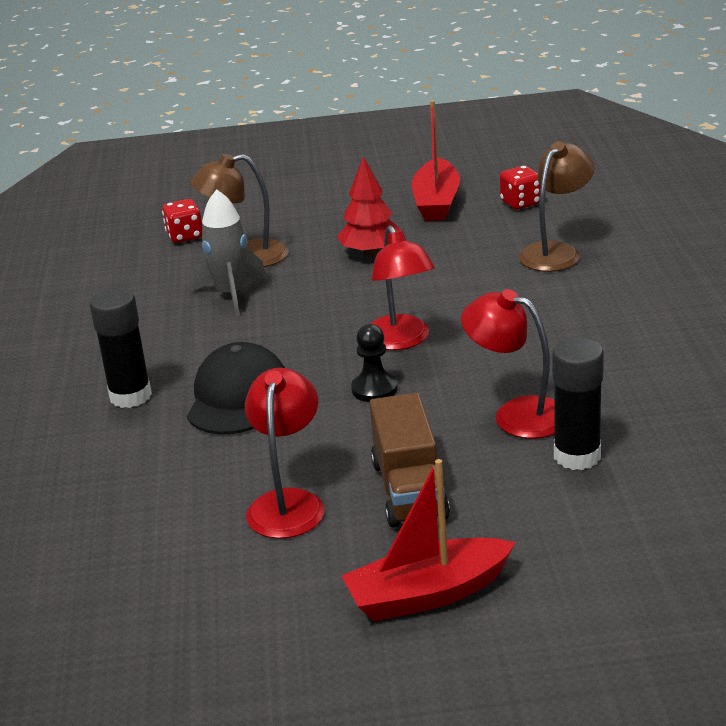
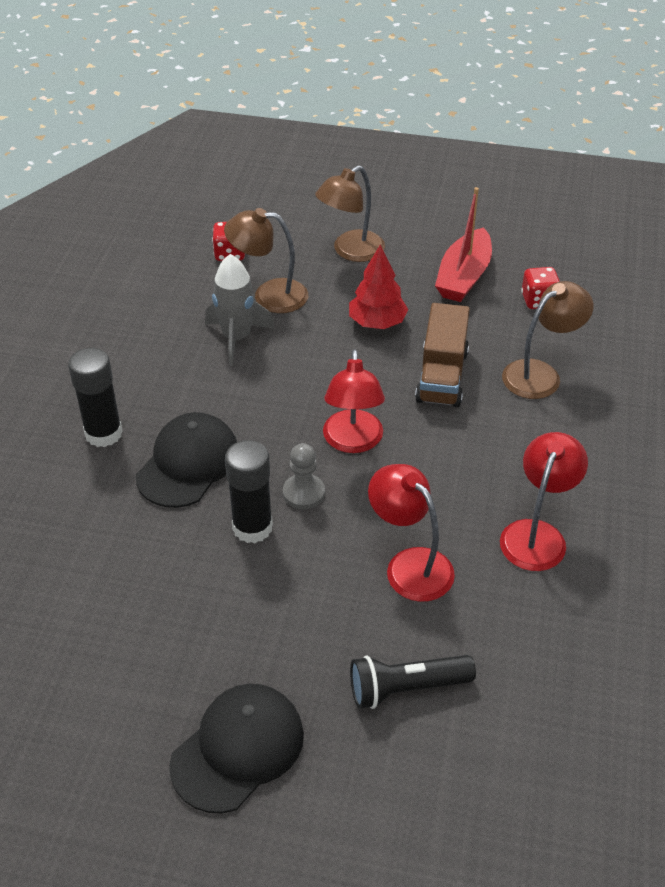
camera: 15 degrees right, 15 degrees up
(288, 503) = (173, 602): red lamp -> red lamp (537, 534)
(311, 208) = (350, 251): none -> brown lamp
(374, 389) = (303, 493): black pawn -> grey pawn
(409, 490) = (277, 623): brown truck -> brown truck (442, 376)
(428, 594) = (238, 749): red boat -> black cap
(572, 503) = (406, 689): none -> black flashlight
(577, 456) = (437, 634): black glue stick -> black glue stick (252, 527)

